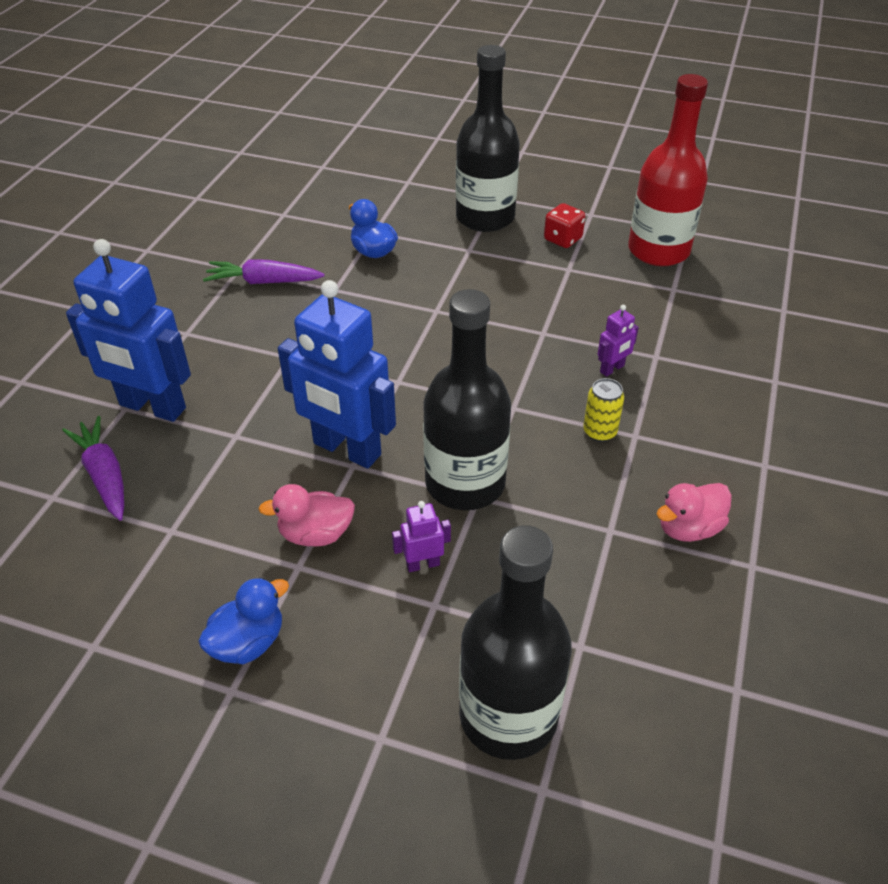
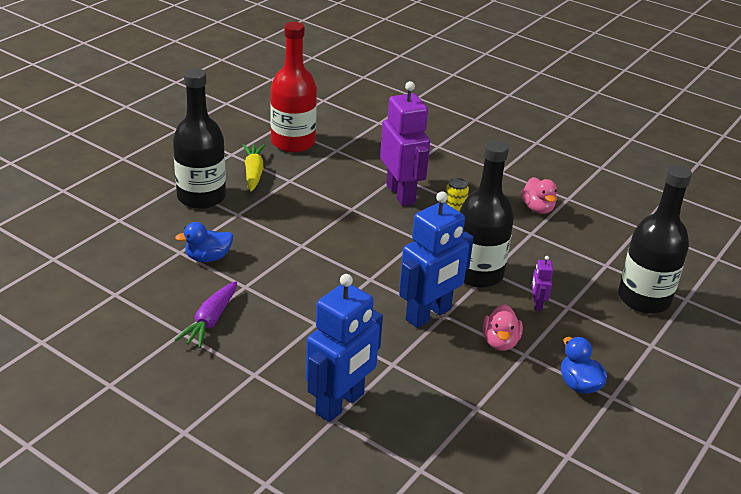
camera: 75 degrees left, 10 degrees down
(104, 475) = (407, 438): purple carrot -> none
(563, 239) = (253, 173): red dice -> yellow carrot
(612, 369) = (401, 194): purple robot -> purple robot, size x2.35

